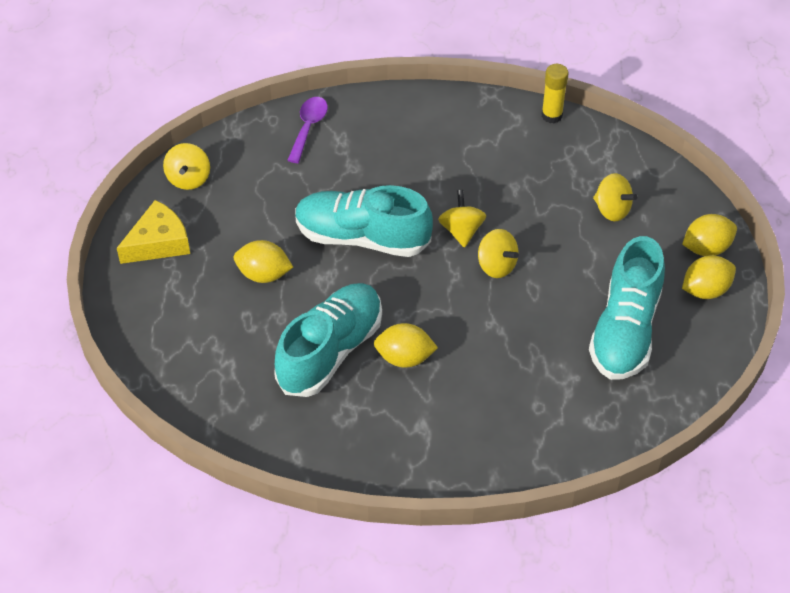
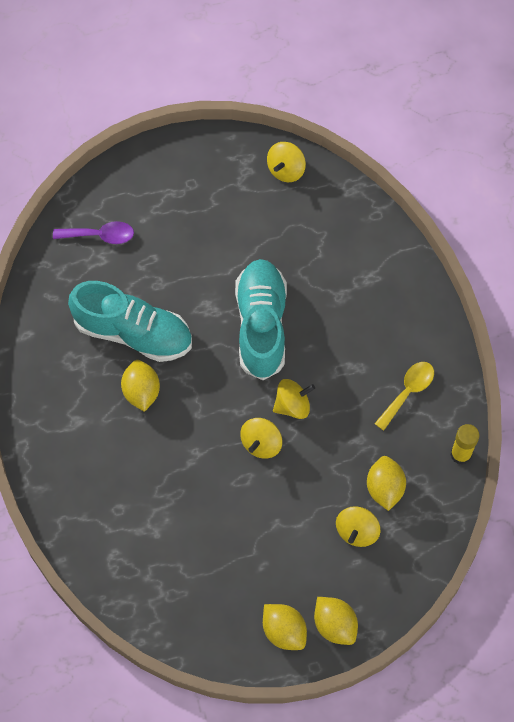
camera: 75 degrees right, 15 degrees up
(159, 242) = (209, 169): yellow cheese -> none
(189, 178) = (286, 170): yellow spinning top -> yellow spinning top turned 45 degrees counterclockwise
(264, 274) = (198, 259): yellow lemon -> yellow lemon (384, 488)
(308, 127) = (376, 247): purple spoon -> purple spoon (100, 235)
(475, 139) = (408, 392): none -> yellow spoon
(625, 330) = (218, 567): turquoise shoe -> none

